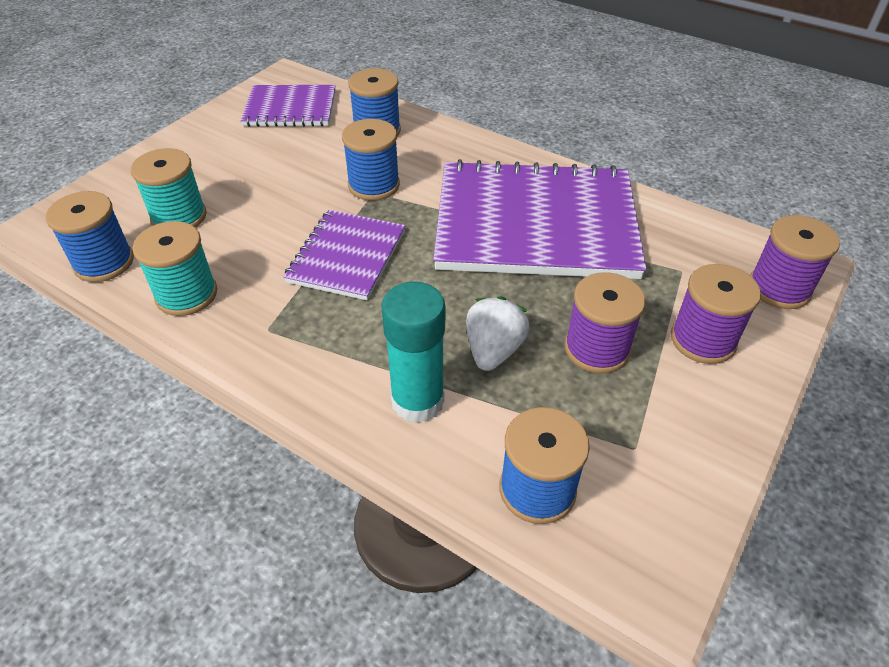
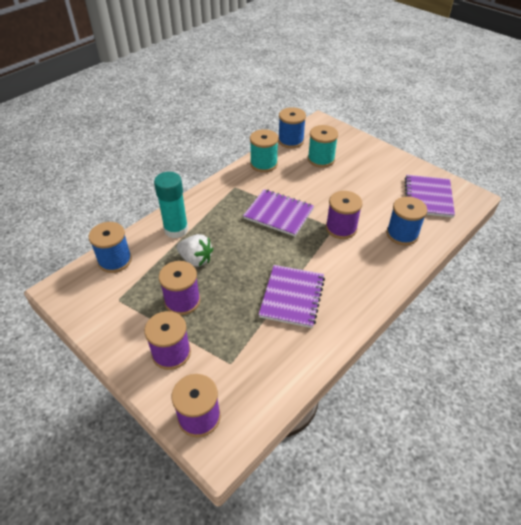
camera: 100 degrees right, 0 degrees up
(374, 185) = (341, 228): blue spool -> purple spool
(535, 224) = (292, 297): purple notebook -> purple notebook, size x0.53

